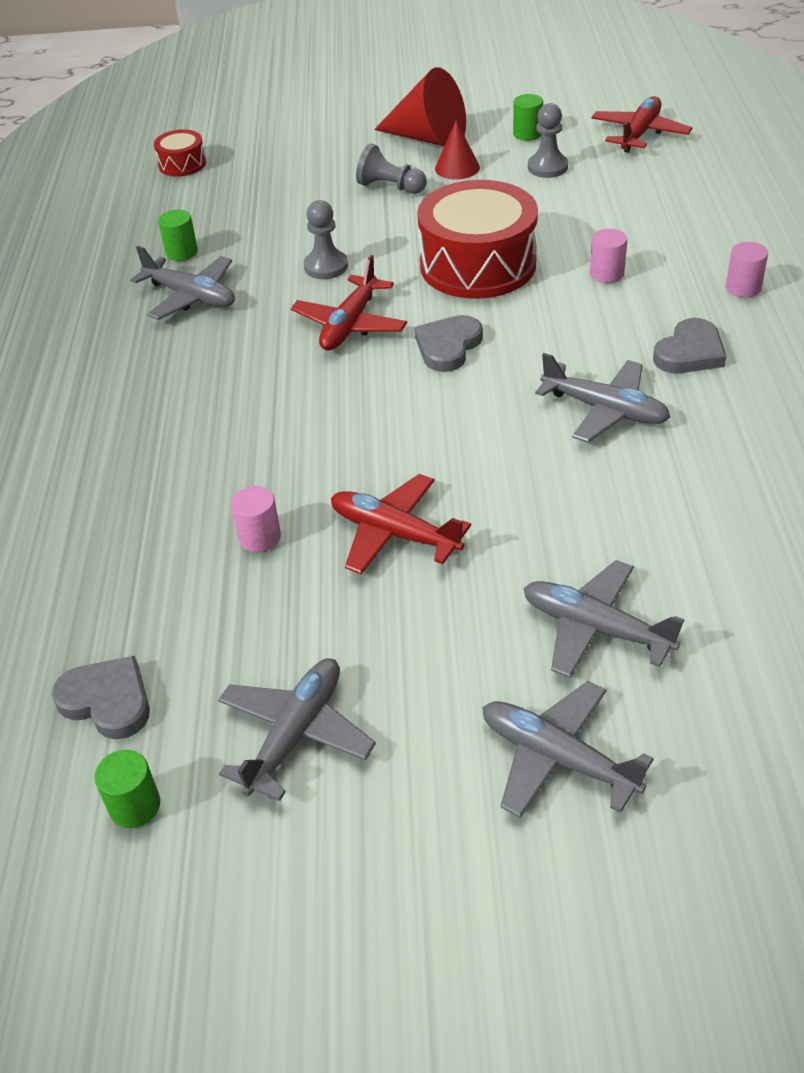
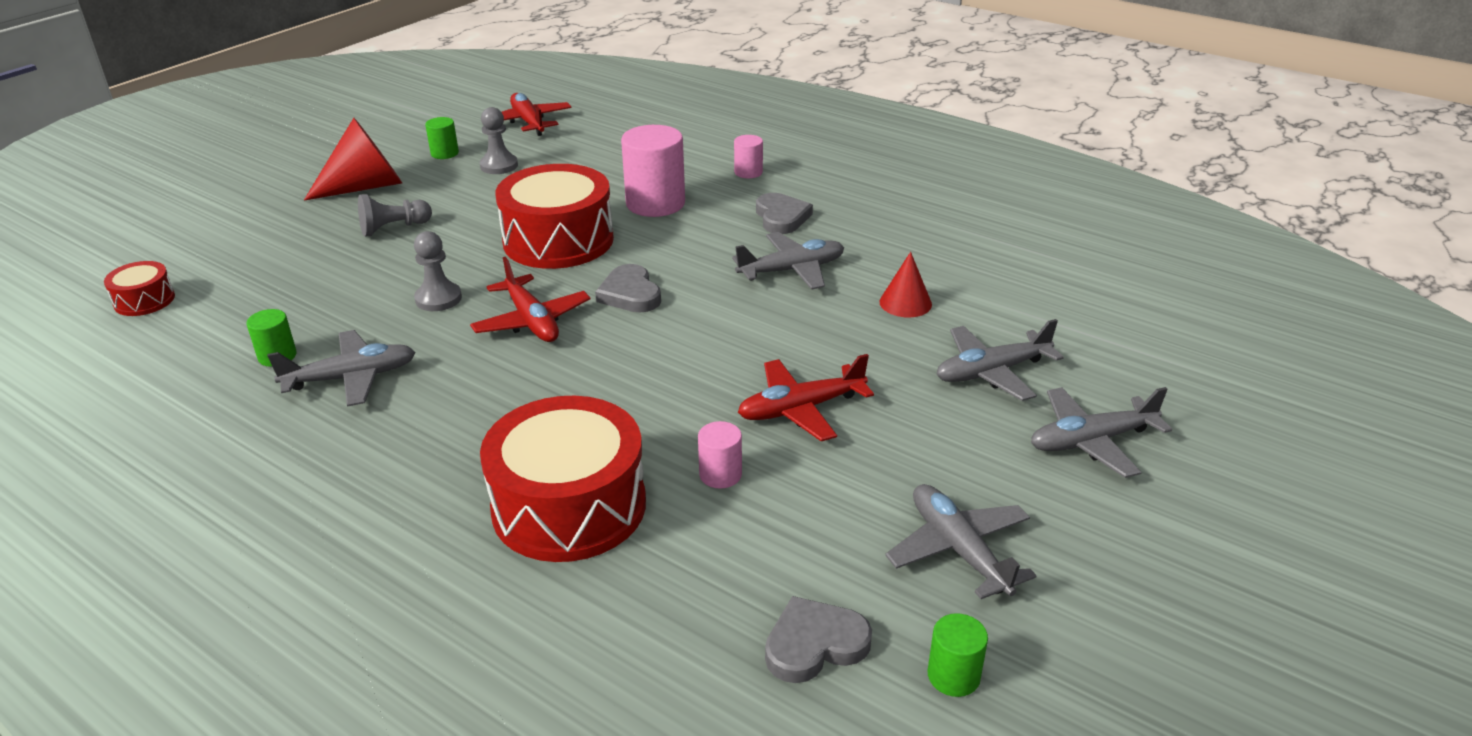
camera: 55 degrees left, 10 degrees down
(150, 483) = (569, 506): none -> red drum
(457, 168) = (427, 194): red cone -> red cone (905, 303)
(606, 274) = (655, 203): pink cylinder -> pink cylinder, size x1.98

